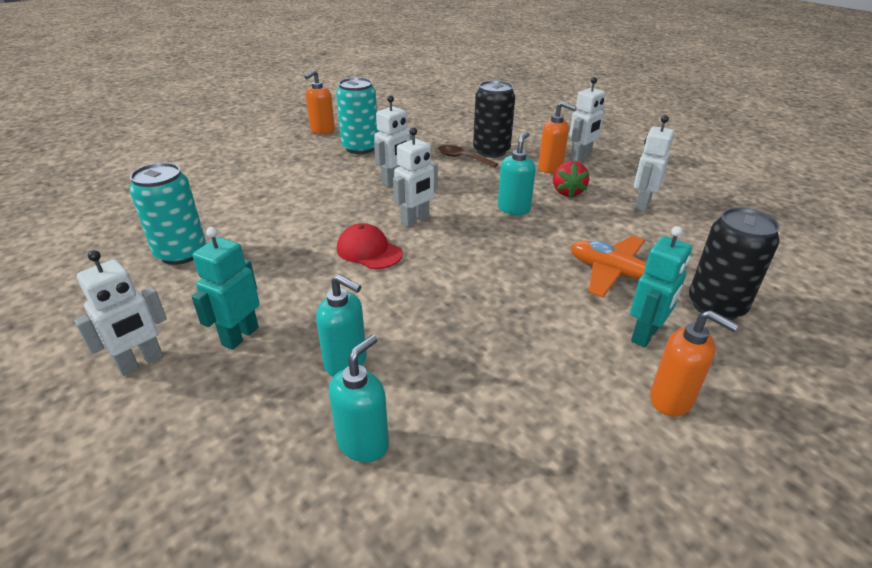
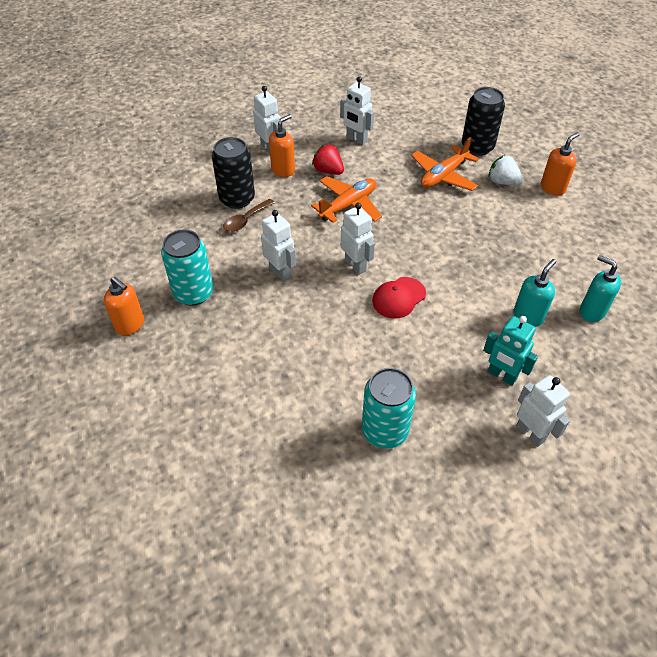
camera: 80 degrees left, 15 degrees up
(514, 209) = (348, 205): turquoise soap dispenser -> orange plane
(567, 192) = (328, 171): red strawberry -> red strawberry turned 150 degrees counterclockwise
(645, 335) = (502, 182): turquoise robot -> white strawberry

